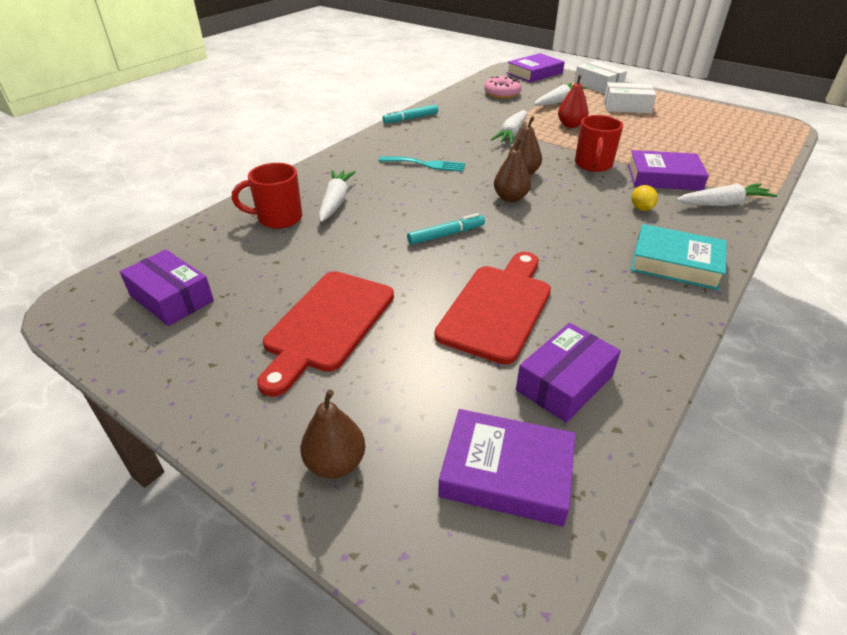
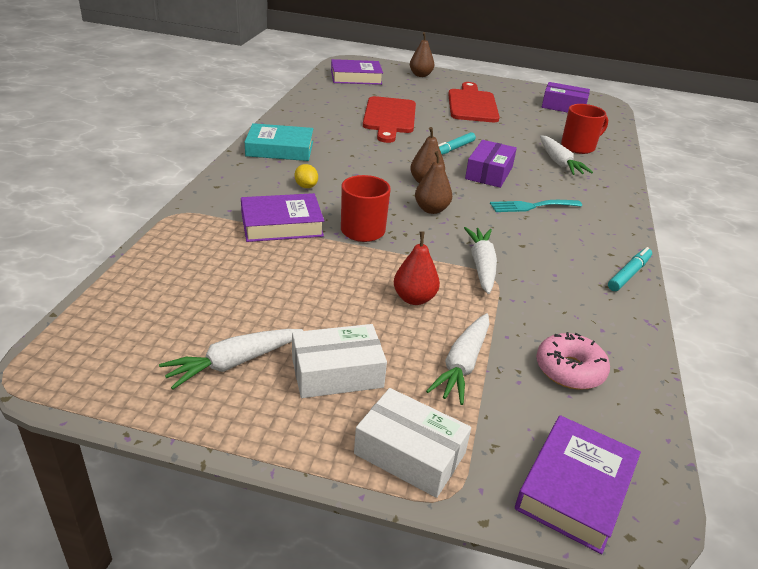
camera: 155 degrees right, 5 degrees down
(564, 383) = (341, 97): purple box -> purple box (489, 173)
(722, 204) = (226, 200): white carrot -> white carrot (234, 363)

